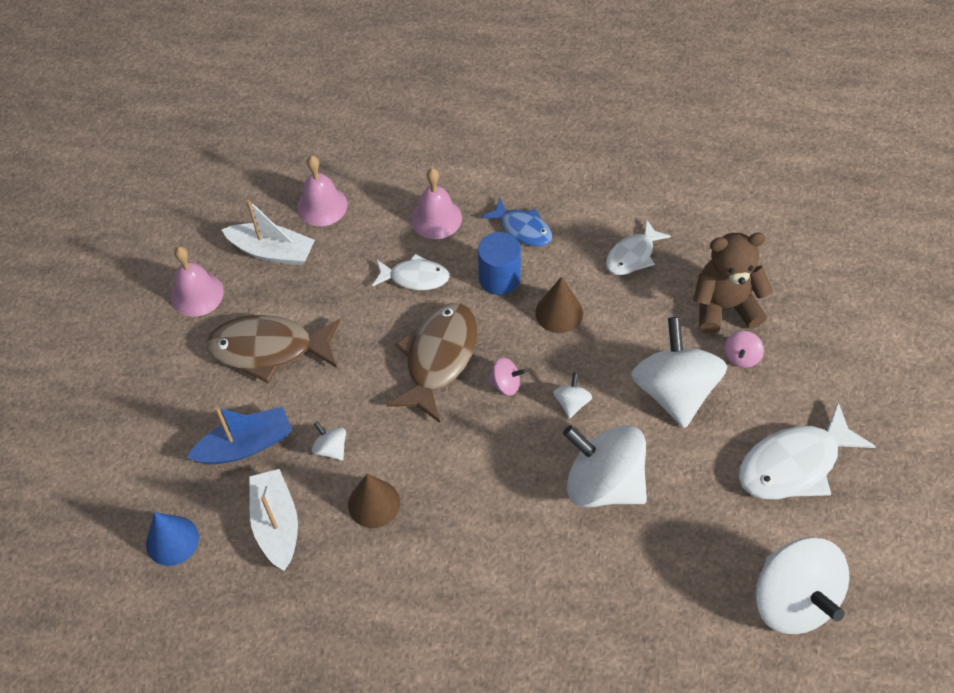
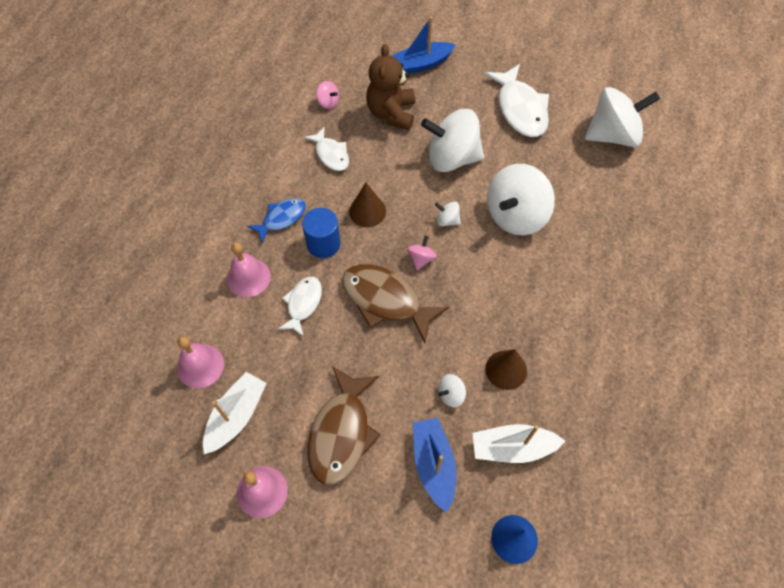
camera: 80 degrees left, 5 degrees up
(741, 357) = (434, 115): pink spinning top -> pink spinning top (328, 102)
(826, 324) = (421, 64): none -> blue boat

